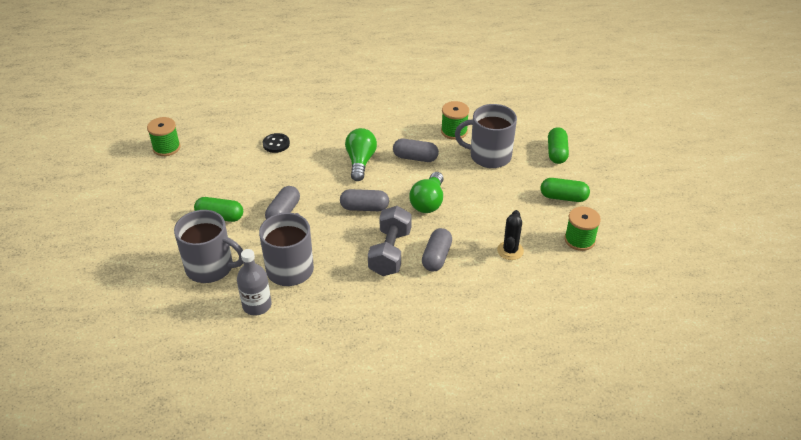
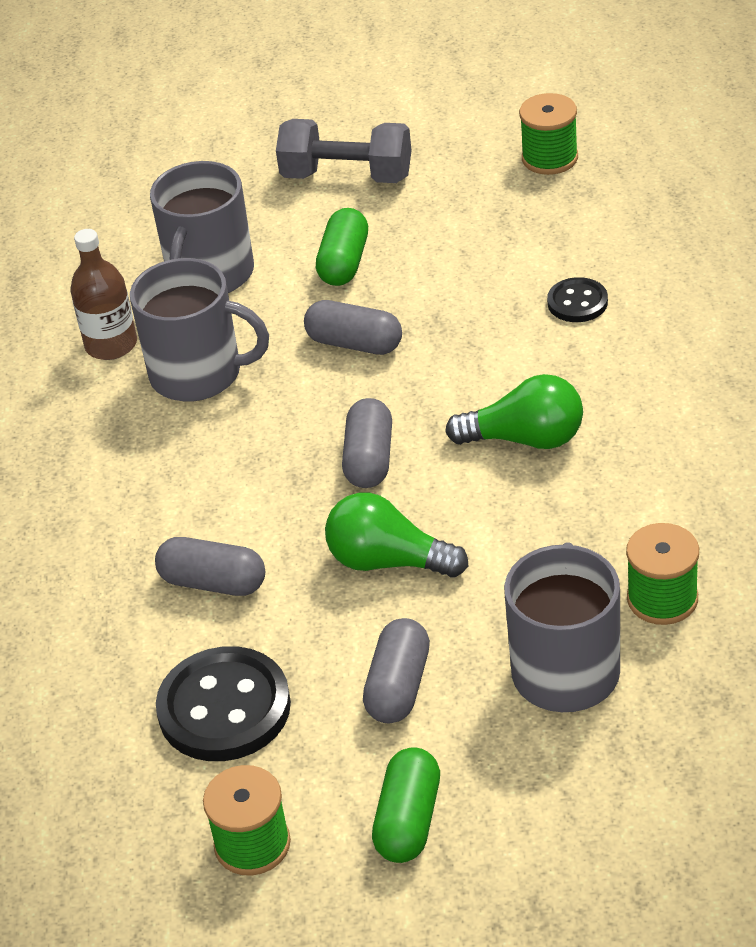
camera: 95 degrees right, 0 degrees up
(257, 305) = (111, 345): grey bottle -> brown bottle
(390, 252) = (232, 509): grey dumbbell -> grey dumbbell (347, 176)
(415, 158) = (547, 530): grey capsule -> grey capsule (398, 686)
(510, 250) = (224, 708): black cactus -> black button
(556, 153) = (592, 816): green capsule -> none

